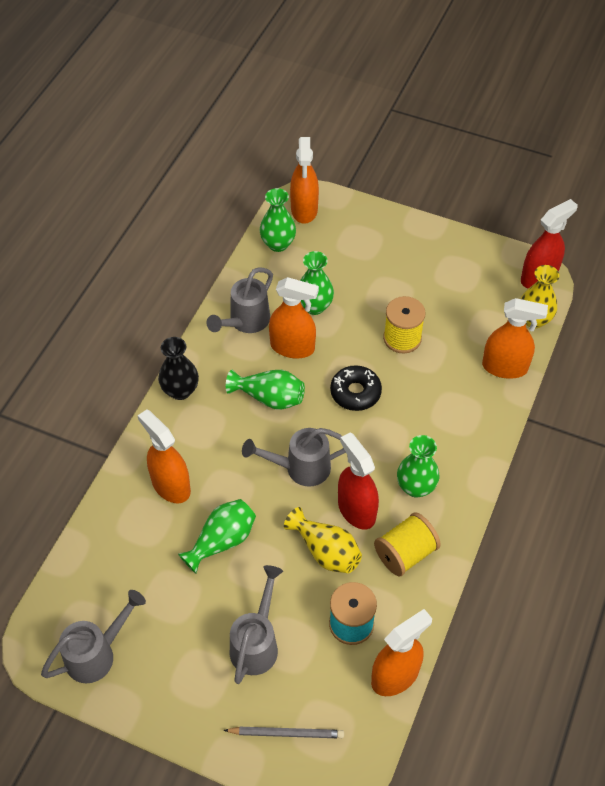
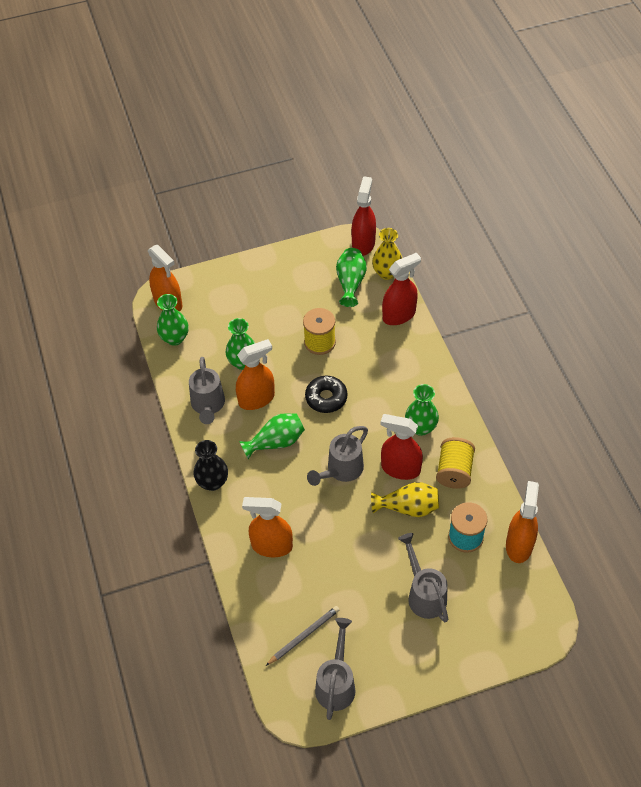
camera: 40 degrees left, 0 degrees up
(222, 541) = (340, 552): green vase -> green vase (350, 283)
(286, 733) = (493, 628): grey pencil -> grey pencil (304, 636)
(505, 367) = (399, 315): orange spray bottle -> red spray bottle

